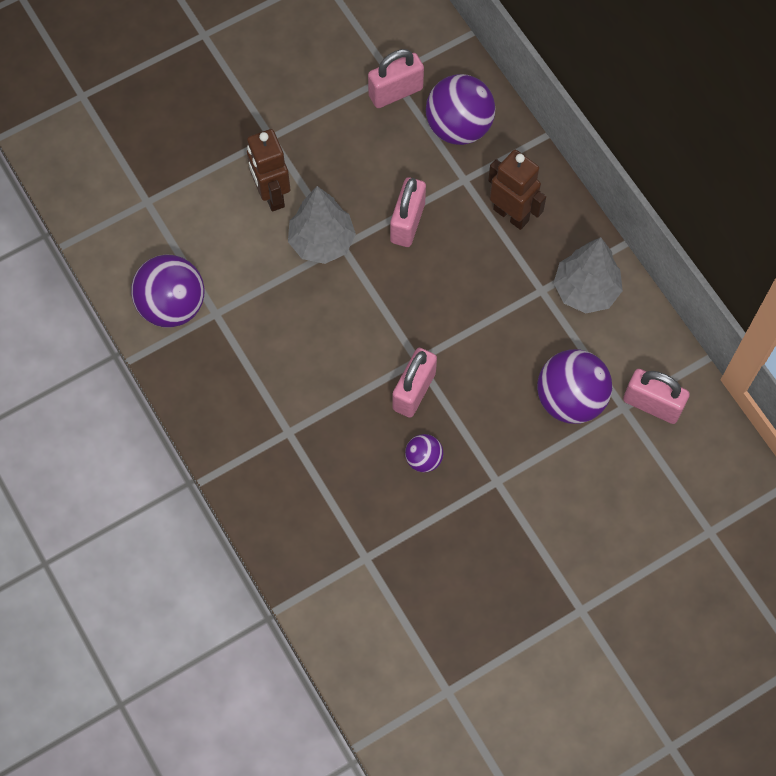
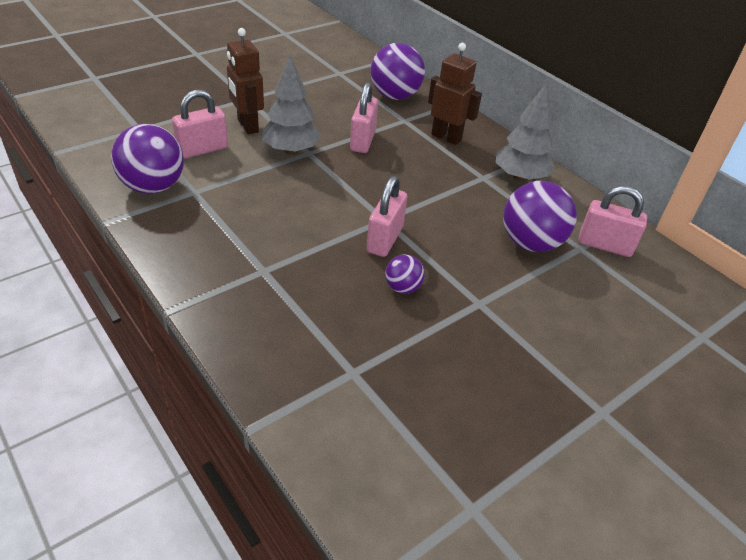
camera: 10 degrees left, 25 degrees down
(395, 92) = (344, 80): pink padlock -> pink padlock (202, 149)

